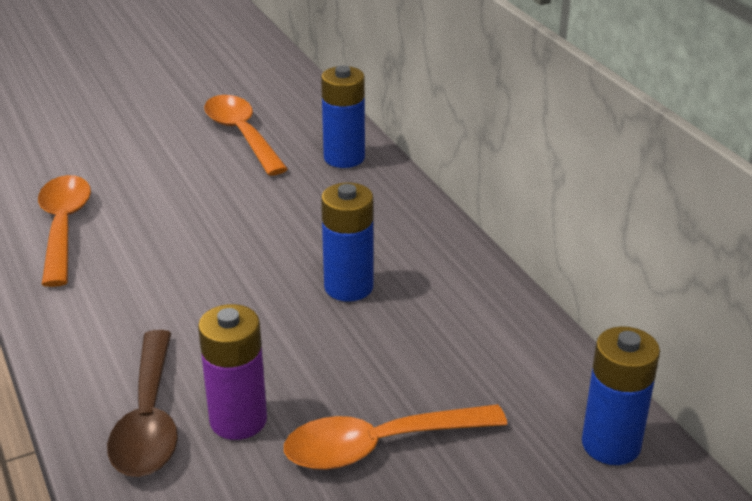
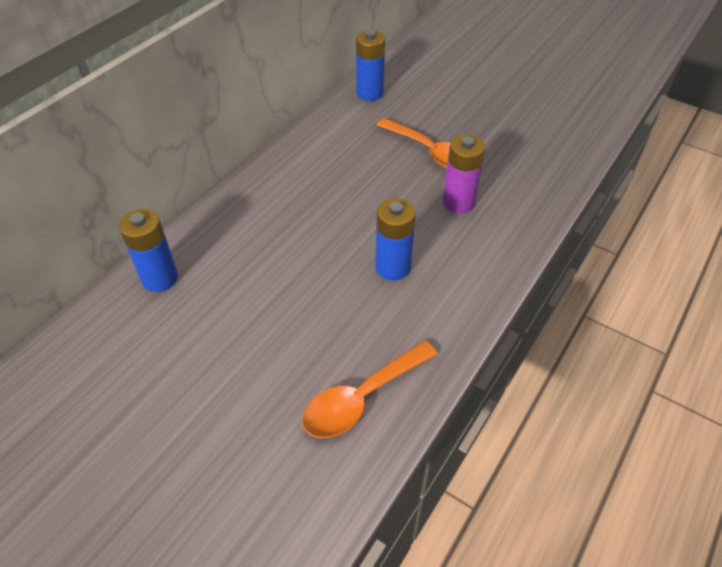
camera: 120 degrees left, 15 degrees up
(149, 420) = (489, 234): brown spoon -> none
(241, 135) = (149, 364): orange spoon -> none
(348, 287) = (320, 209): blue battery -> blue battery (392, 267)

